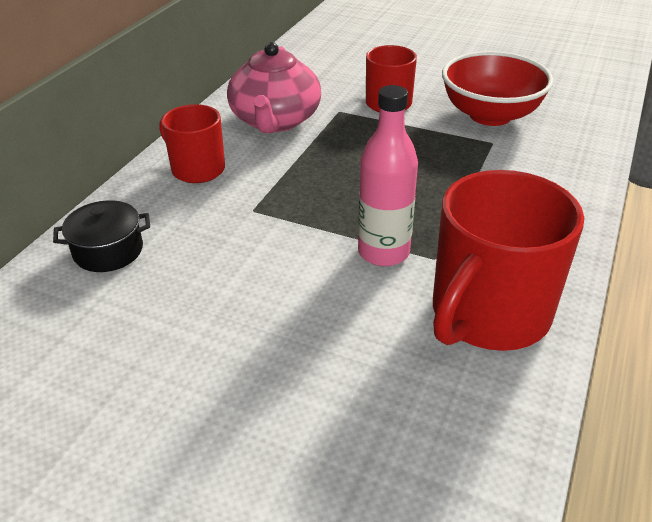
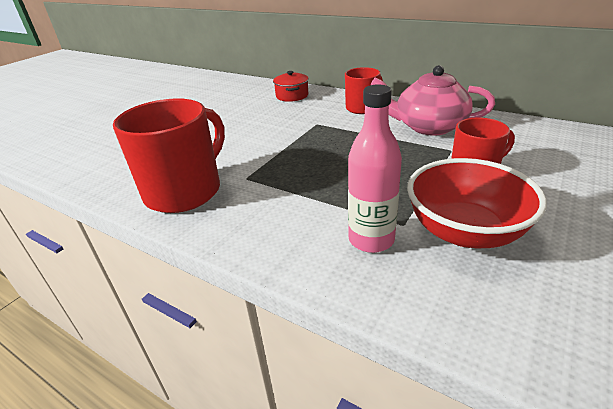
camera: 100 degrees right, 5 degrees down
(108, 251) = (292, 96): black pot -> red pot
(383, 252) = (260, 161): pink bottle -> pink bottle (371, 240)
(488, 314) = (185, 191): red mug -> red mug turned 75 degrees clockwise

